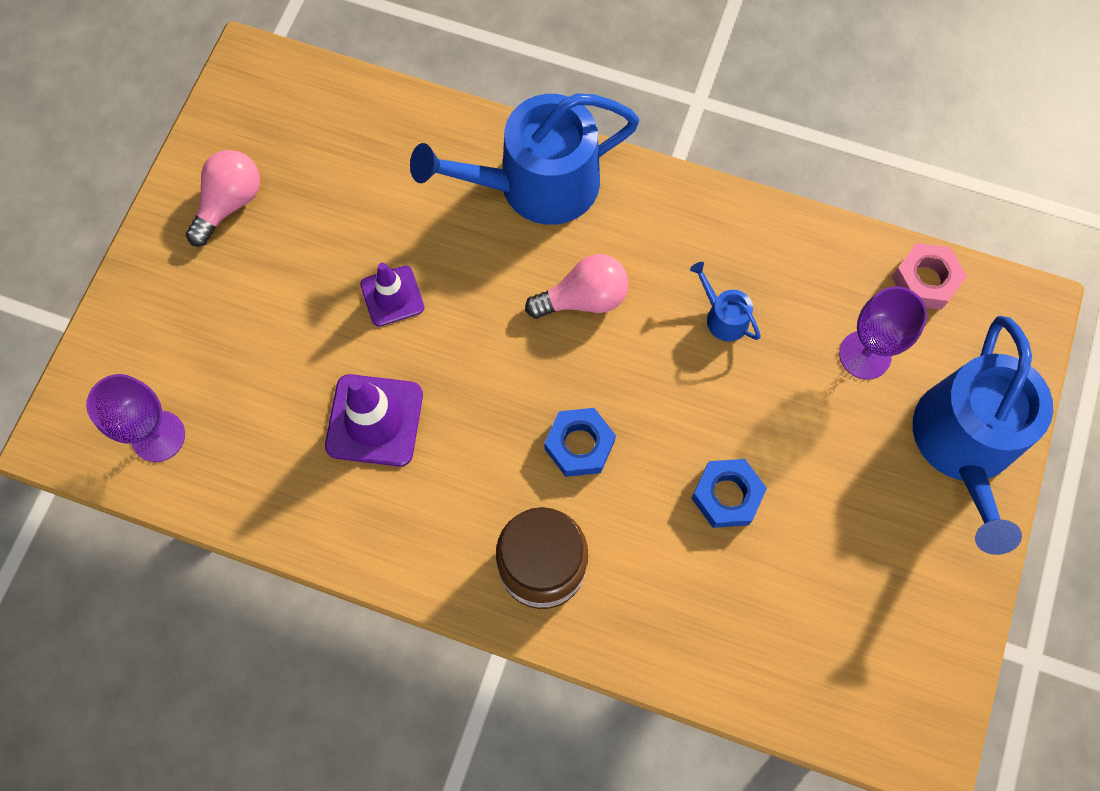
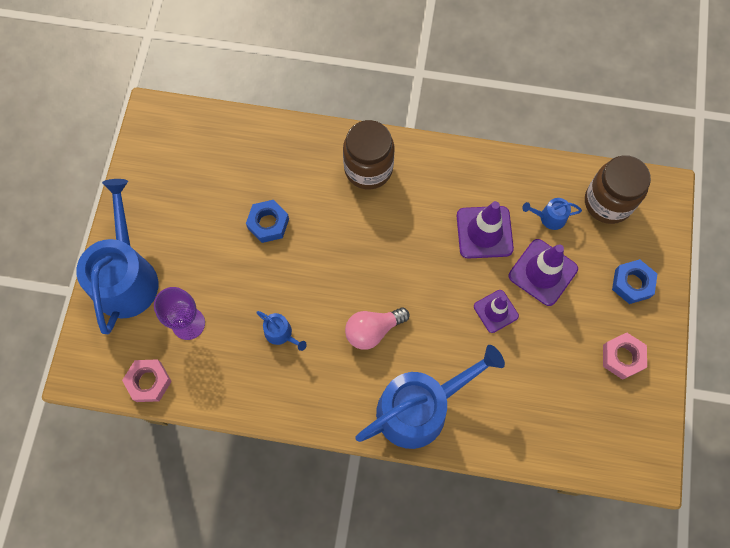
camera: 170 degrees right, 0 degrees up
(158, 436) = (608, 202): purple goblet -> brown jar
(230, 203) = (622, 357): pink light bulb -> pink nut
(262, 427) = (549, 217): none -> blue watering can
(302, 341) = (543, 272): none -> purple traffic cone
(579, 445) = (359, 238): blue nut -> blue nut (632, 283)

